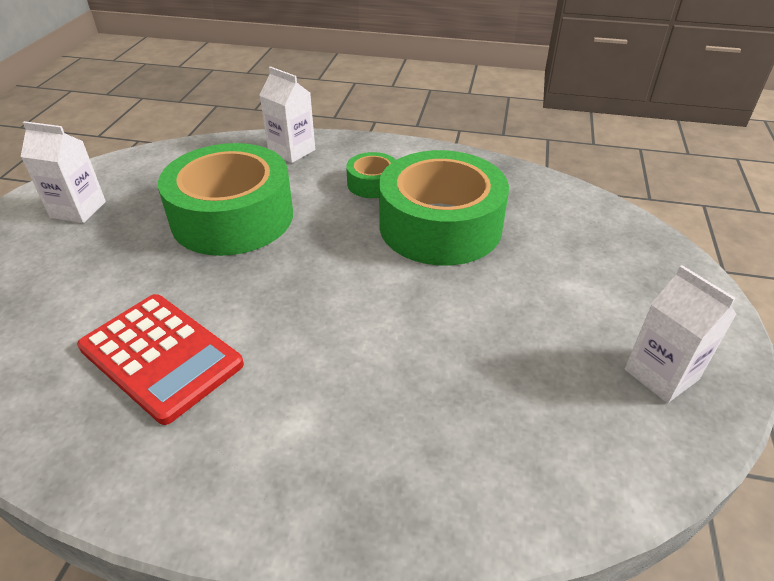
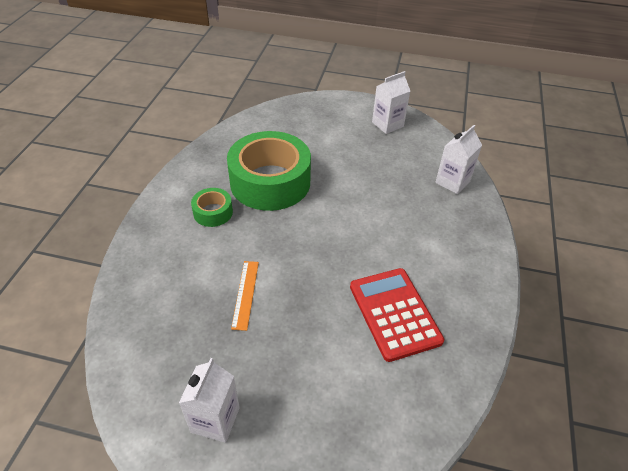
camera: 90 degrees left, 5 degrees up
(161, 356) = (394, 313): red calculator -> red calculator turned 60 degrees counterclockwise
(232, 217) = (245, 294): green tape -> orange ruler
(292, 151) = (148, 263): white carton -> white carton (452, 182)

